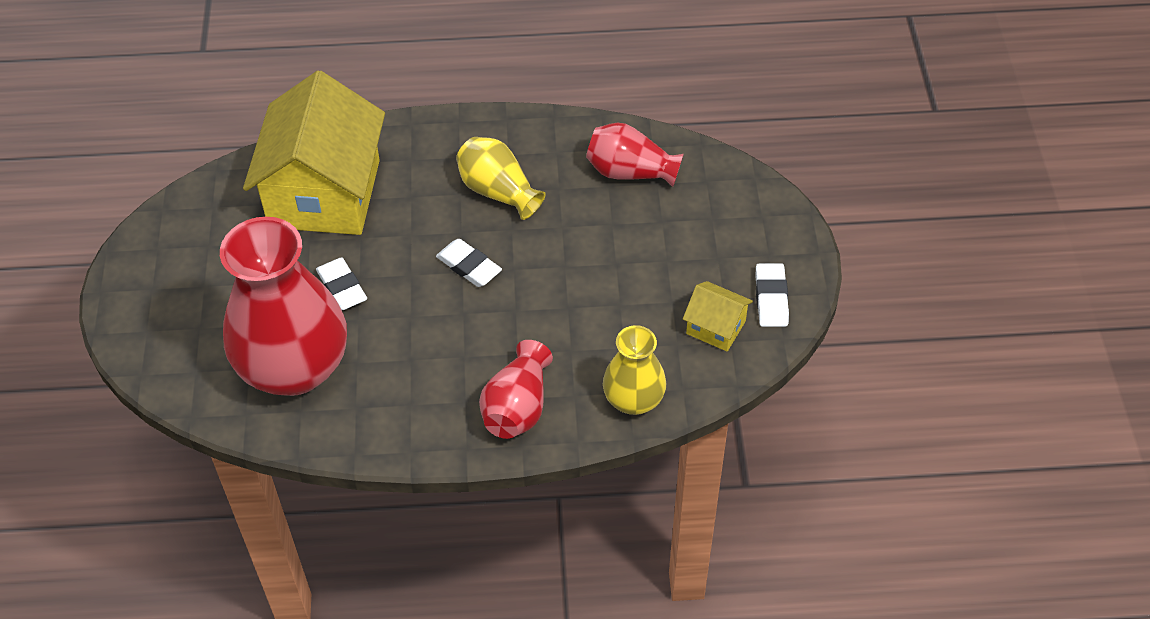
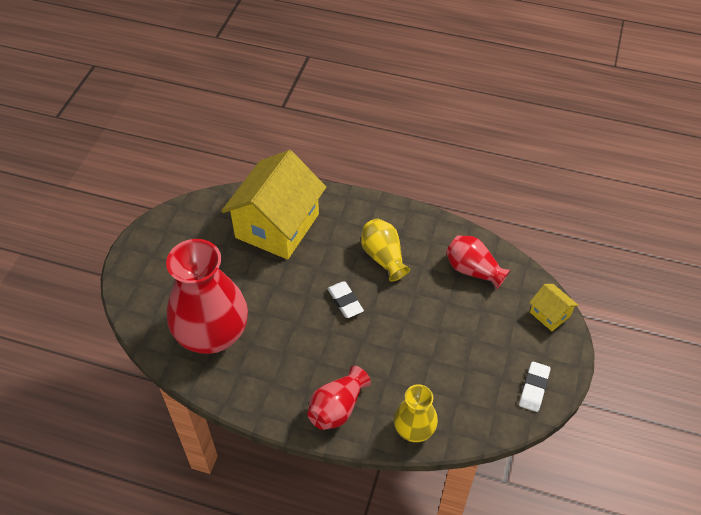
camera: 20 degrees right, 0 degrees up
(342, 287) = (262, 290): white eraser -> none
(715, 327) = (488, 396): yellow house -> yellow house (550, 314)

